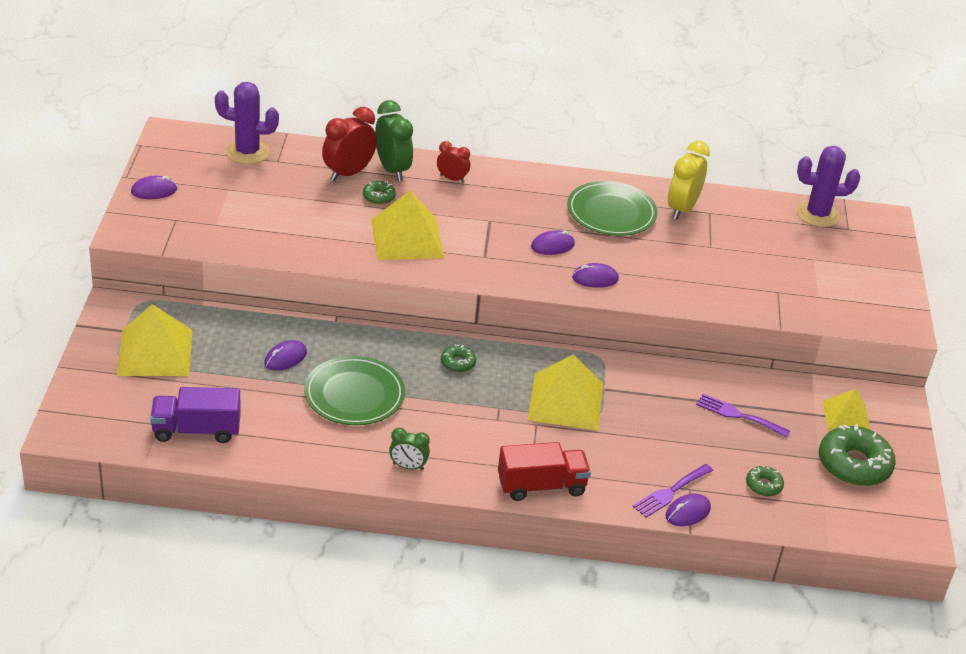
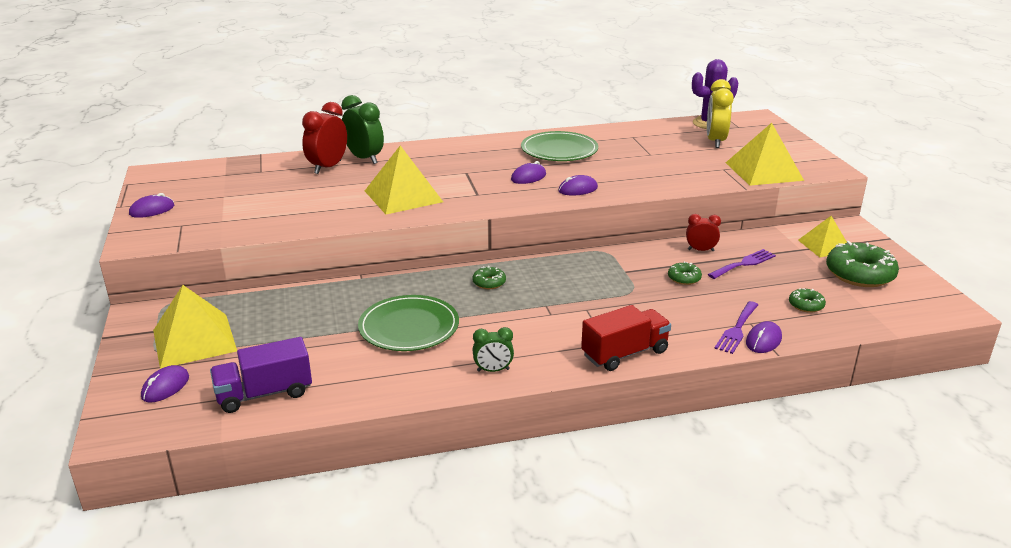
camera: 15 degrees left, 10 degrees down
(247, 152) = (230, 171): purple cactus -> none
(285, 358) = (328, 315): purple mouse -> purple mouse (165, 387)
(379, 197) = (363, 176): green donut -> green donut (684, 278)
(452, 179) = (418, 155): red clock -> red clock (700, 250)
(565, 401) = (599, 287): yellow pyramid -> yellow pyramid (763, 171)
(682, 209) = (611, 138): yellow clock -> yellow clock (715, 141)
(738, 415) = (744, 264): purple fork -> purple fork turned 135 degrees clockwise

